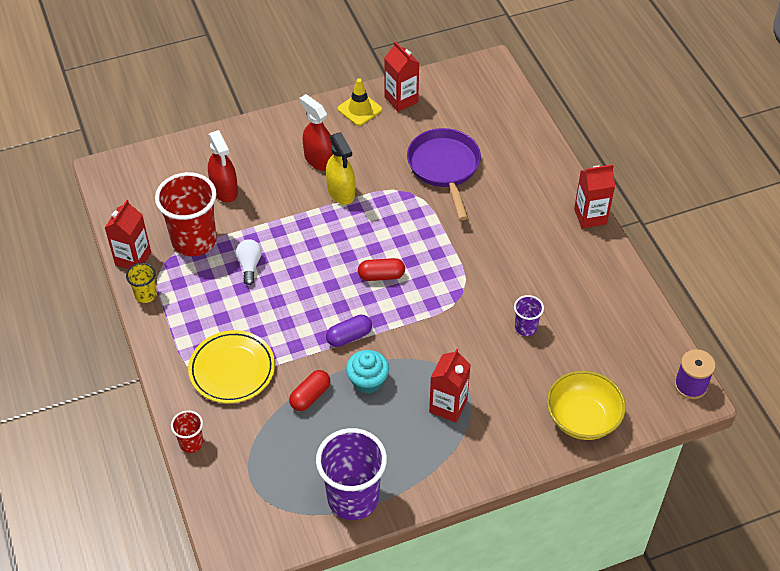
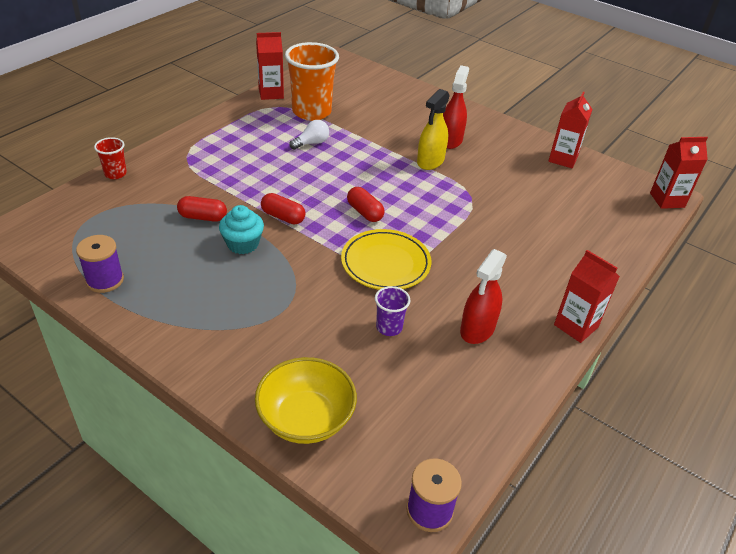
camera: 55 degrees right, 10 degrees down
(145, 295) = (242, 109): yellow cup -> none
(194, 241) = (311, 112): red cup -> orange cup
(224, 190) = (372, 109): red spray bottle -> red spray bottle (477, 329)
(232, 369) = (201, 169): yellow plate -> yellow plate (385, 263)
(349, 336) = (283, 217): purple capsule -> red capsule
(353, 498) = (105, 280): purple cup -> purple spool
(359, 109) = (525, 142): yellow traffic cone -> none
(444, 167) = (521, 207): purple pan -> none
(448, 406) = (250, 305): red carton -> red carton (667, 200)

